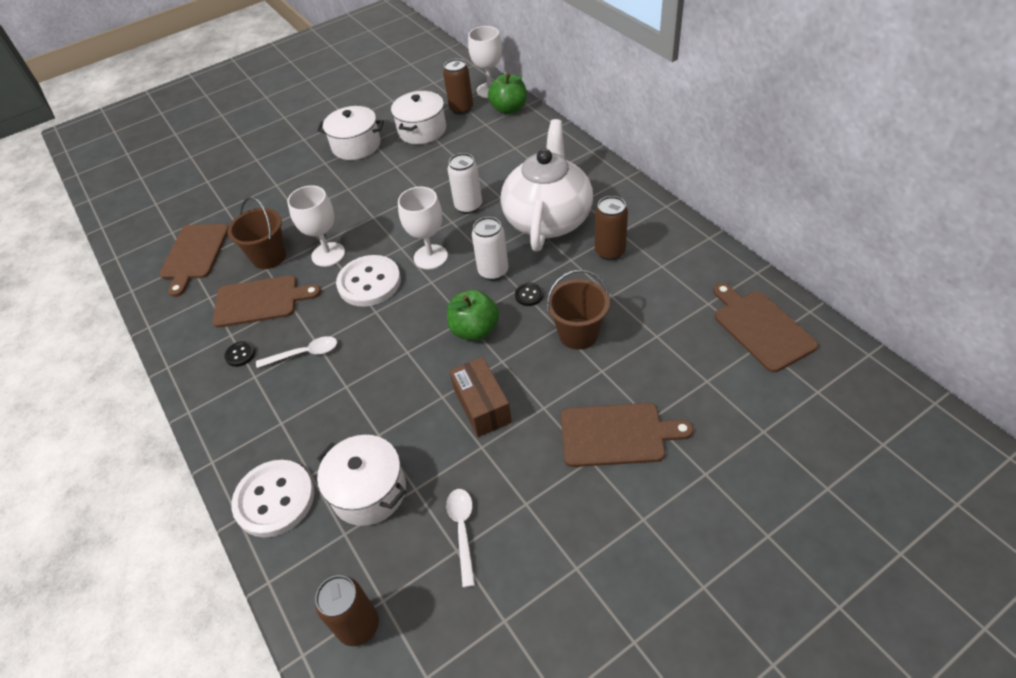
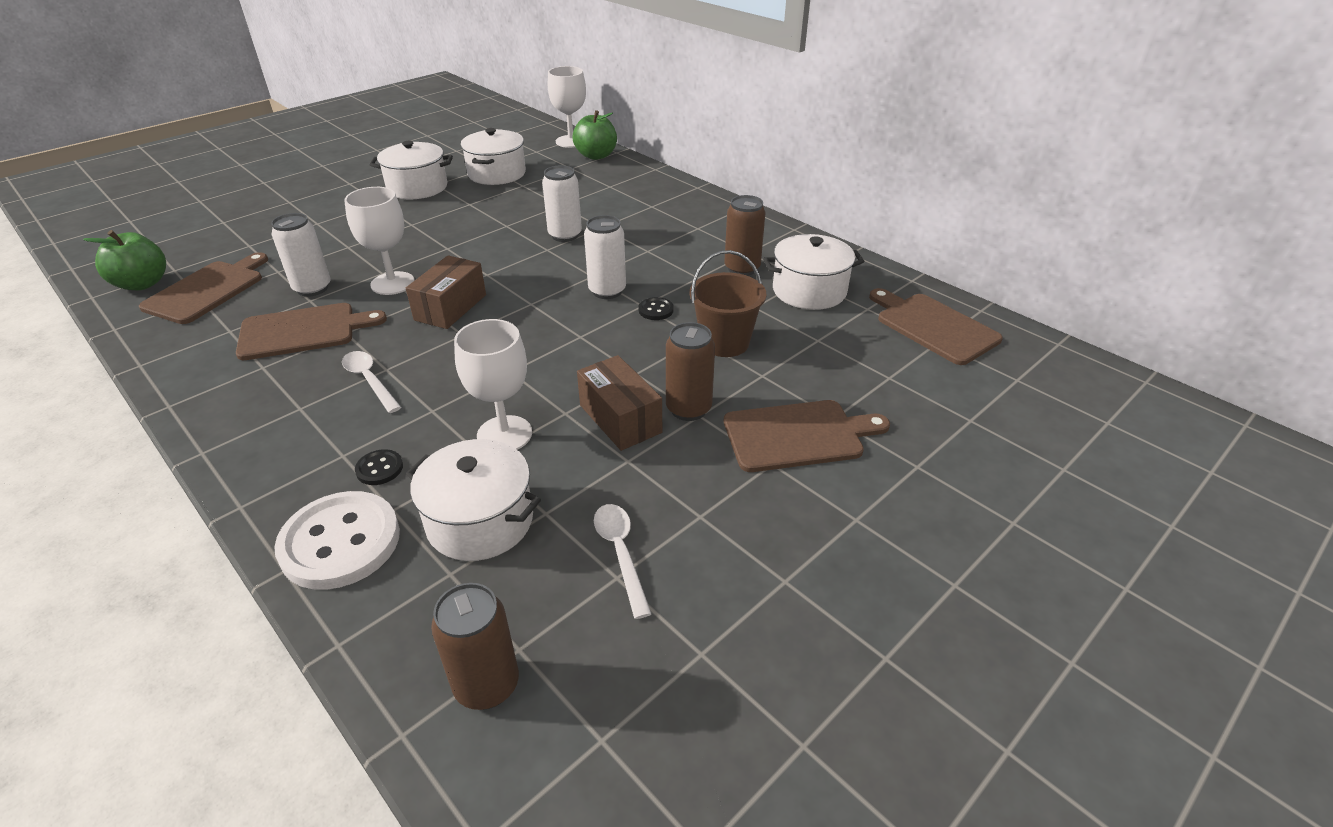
camera: 15 degrees left, 10 degrees down
(194, 254) = (207, 290): brown cutting board -> brown cutting board turned 150 degrees counterclockwise
(240, 354) = (278, 386): black button -> black button (379, 469)
(269, 257) = (312, 288): brown bucket -> white can
(304, 354) = (369, 380): white spoon -> white spoon turned 105 degrees counterclockwise
(369, 282) = (450, 307): white button -> brown box
(430, 257) = (526, 281): white goblet -> white goblet (504, 434)
(461, 109) = (540, 156): brown can -> brown can (688, 409)
(475, 330) = (595, 345): green apple -> green apple (142, 284)
(548, 219) = (663, 243): white teapot -> none
(662, 280) = (809, 291): none -> white pot

